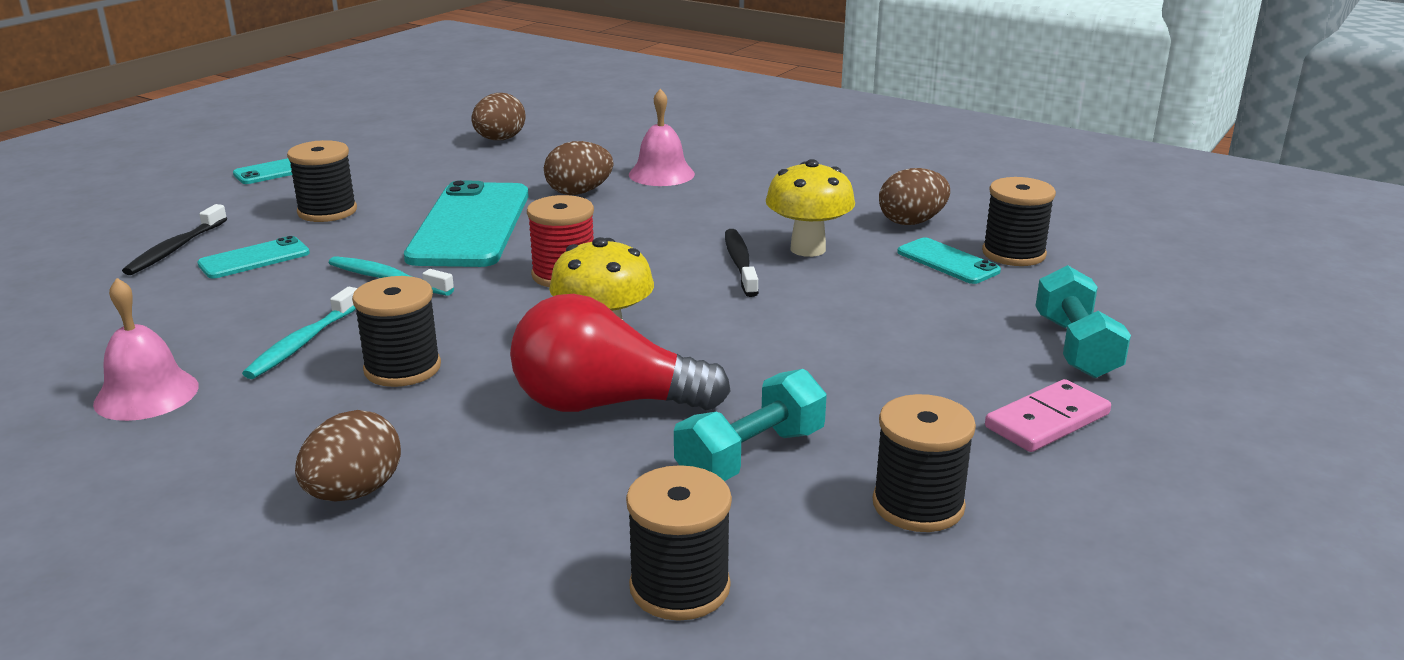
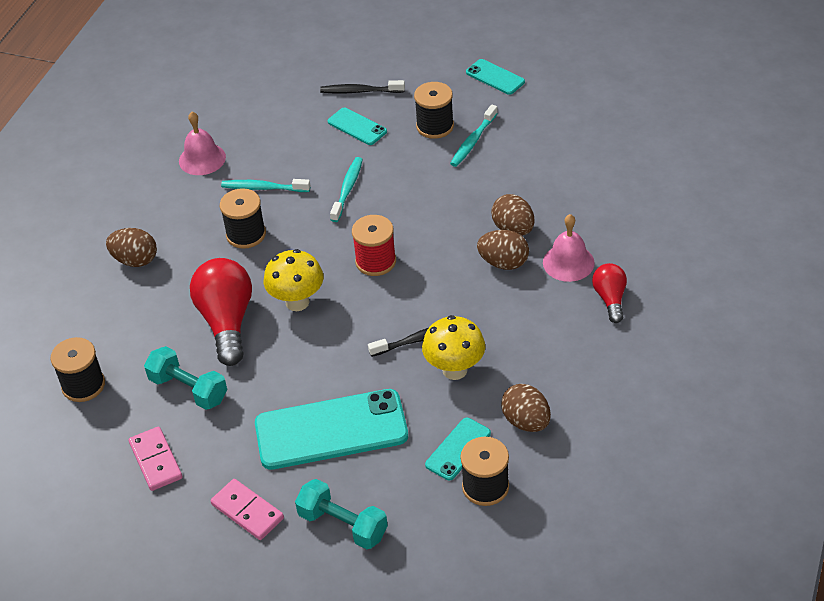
camera: 80 degrees right, 20 degrees up
(388, 194) = (473, 141): none -> turquoise toothbrush
(470, 226) = (436, 196): turquoise phone -> turquoise phone (331, 430)
(500, 140) = (603, 156): brown egg -> brown egg (503, 263)
(735, 163) = (610, 299): none -> red light bulb
(918, 505) = (156, 460): black spool -> pink domino
(1075, 347) = (343, 525): turquoise dumbbell -> turquoise dumbbell turned 45 degrees clockwise

